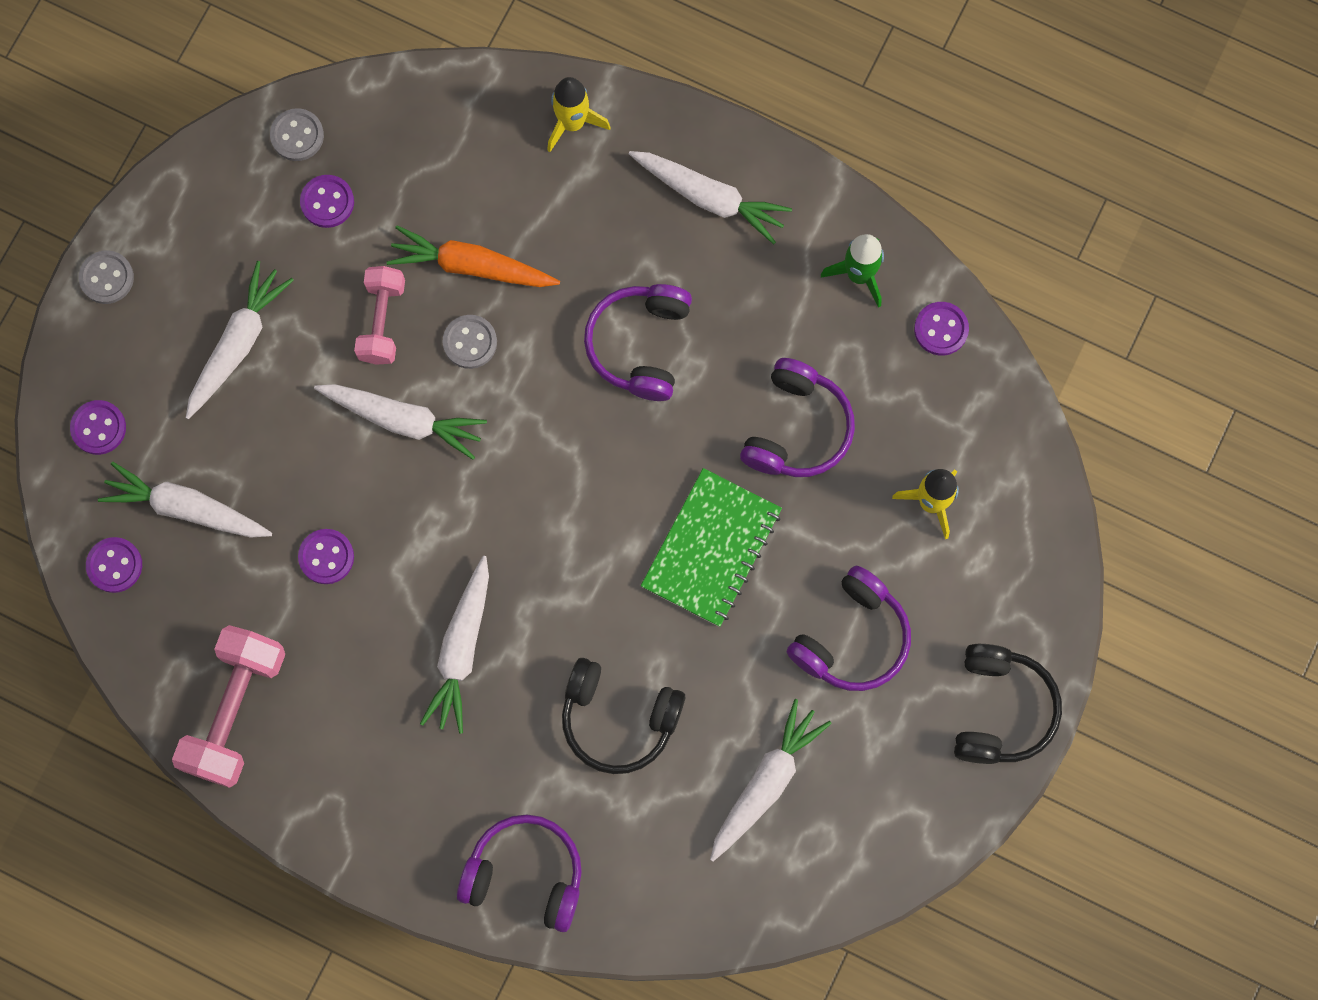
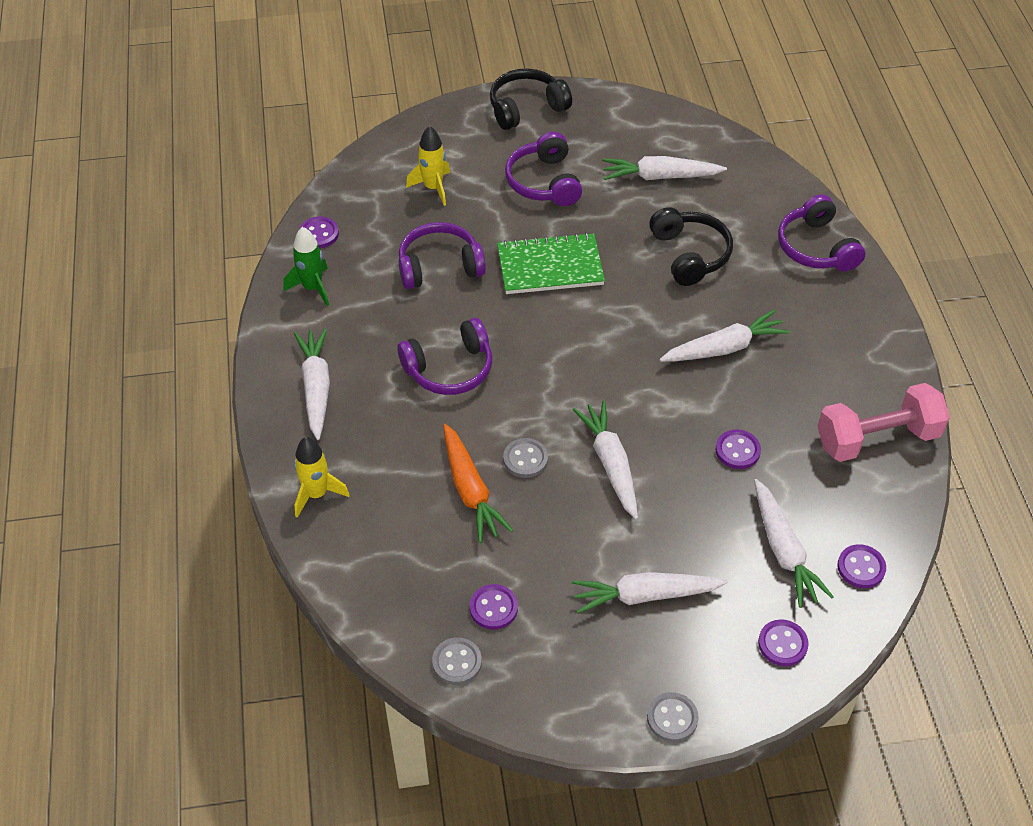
camera: 125 degrees left, 25 degrees down
(382, 321) = (553, 518): pink dumbbell -> none
(852, 638) = (544, 182): purple headphones -> purple headphones turned 105 degrees counterclockwise

